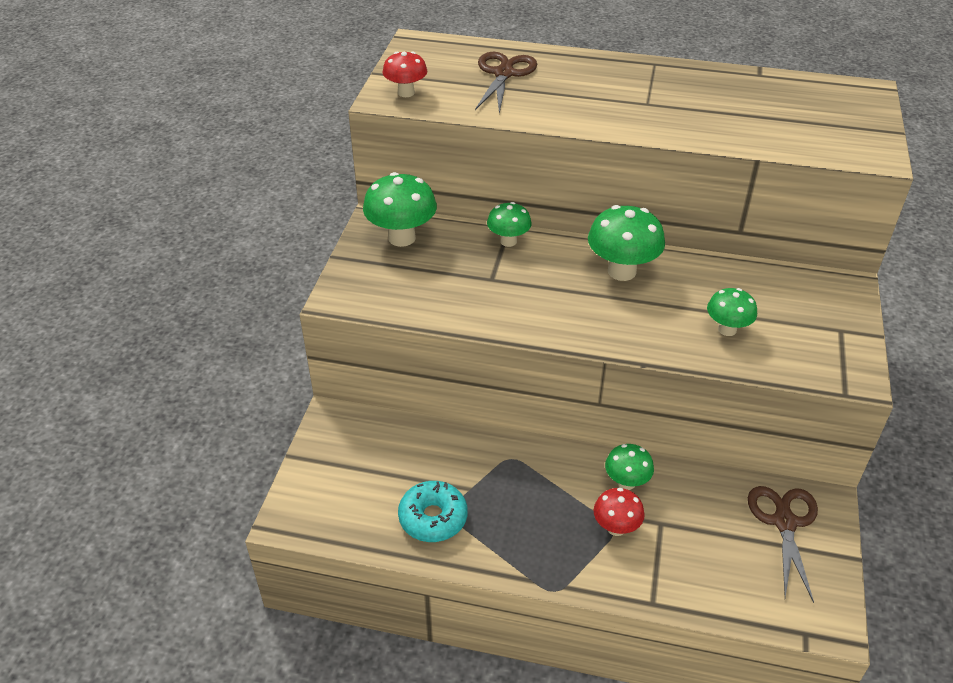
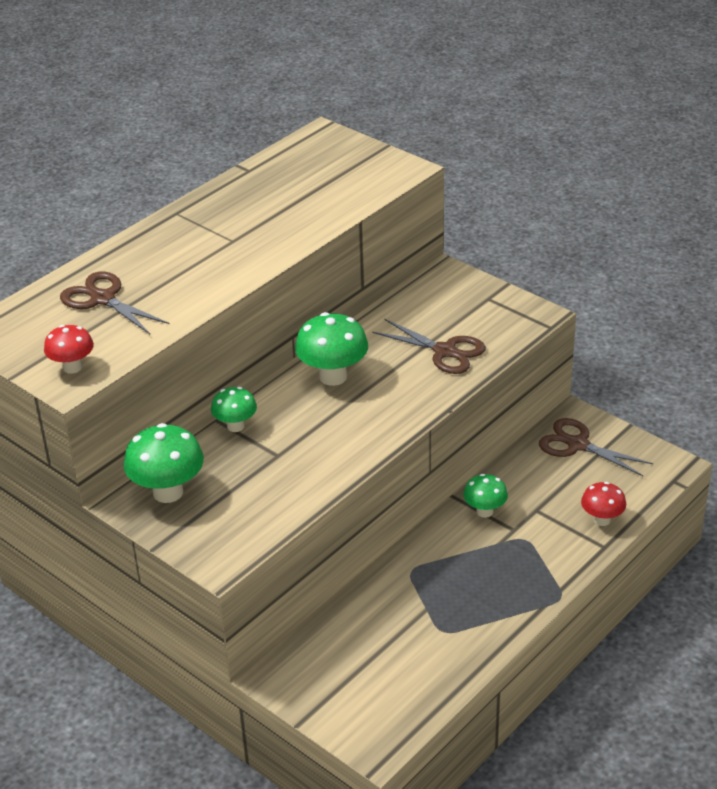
camera: 60 degrees left, 5 degrees down
(433, 518) = (442, 645): turquoise donut -> none
(616, 528) = (524, 536): red mushroom -> red mushroom (602, 520)
(727, 329) = (445, 351): green mushroom -> brown scissors

